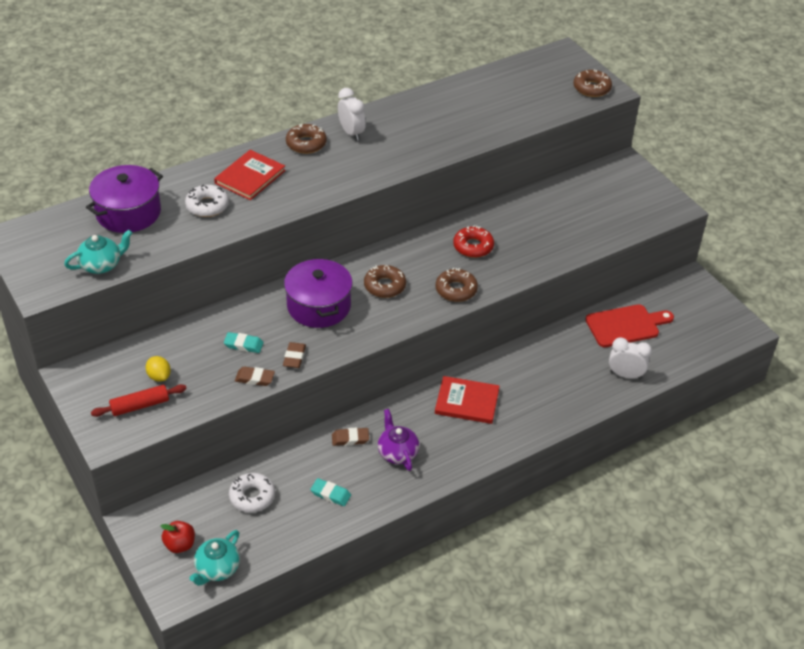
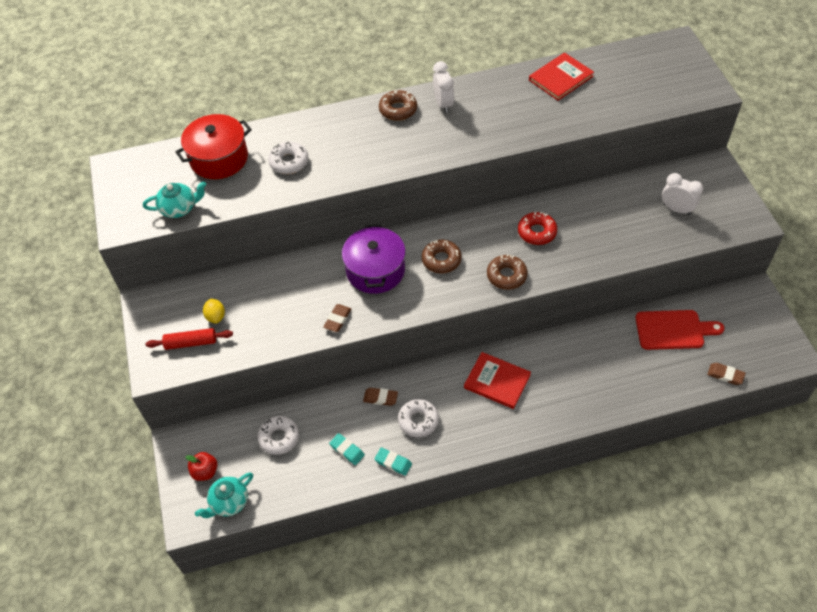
camera: 20 degrees right, 10 degrees up
(128, 212) = (219, 158): purple pot -> red pot
(243, 345) = (297, 298): turquoise eraser -> turquoise eraser (393, 462)
(250, 177) = (336, 137): red book -> red book (560, 78)
(255, 378) = (296, 334): brown eraser -> brown eraser (725, 375)
(397, 452) = (418, 421): purple teapot -> white donut
(591, 88) = (694, 86): brown donut -> none
(625, 375) = (657, 383): white clock -> white clock (676, 209)

